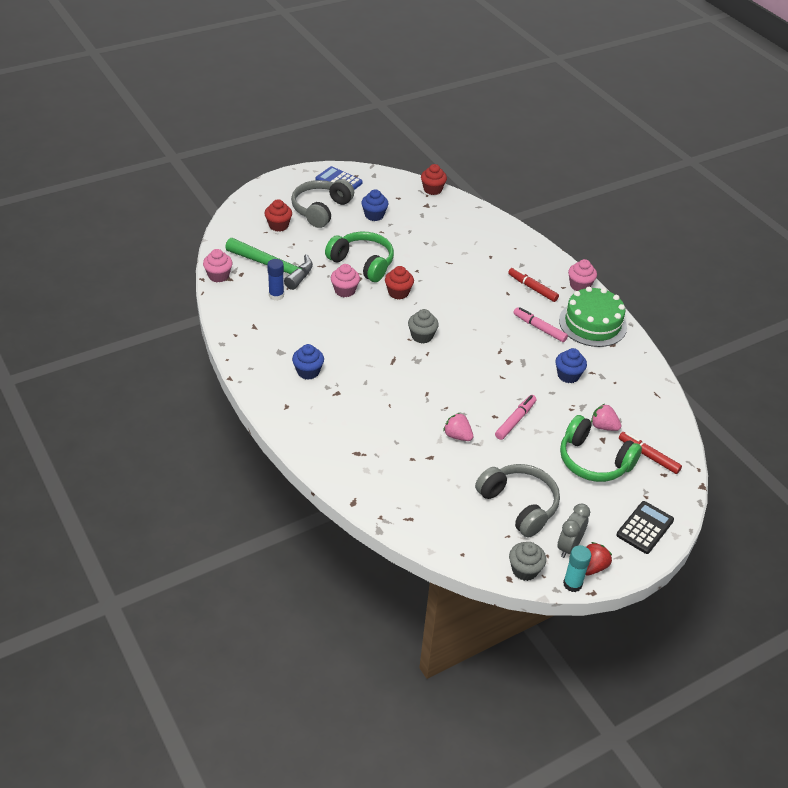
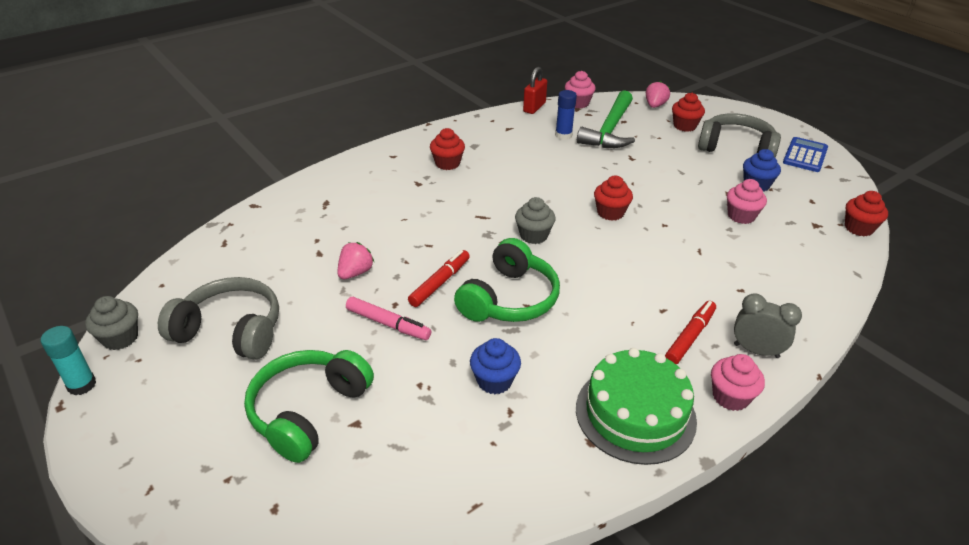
camera: 85 degrees right, 5 degrees down
(218, 304) = (534, 107): none -> red padlock
(308, 372) = (447, 163): blue cupcake -> red cupcake
(345, 291) = (594, 175): pink cupcake -> pink cupcake (741, 216)
(362, 263) = (653, 183): green headphones -> green headphones (509, 299)
(519, 505) = (230, 331): grey headphones -> grey headphones turned 120 degrees counterclockwise
(539, 328) = (595, 346): pink marker -> none
(569, 546) = (147, 381): grey clock -> grey clock (756, 351)
(593, 567) = (103, 408): red strawberry -> none
(603, 426) = (384, 424): pink strawberry -> pink strawberry (655, 105)
(644, 528) = (161, 474): black calculator -> none
(648, 456) = (317, 486): red marker -> red marker (439, 283)

